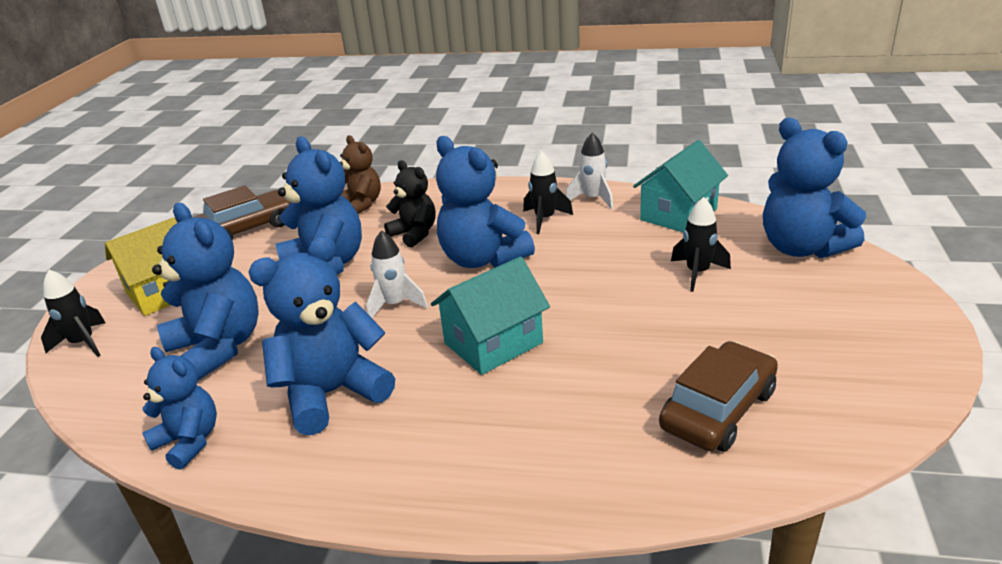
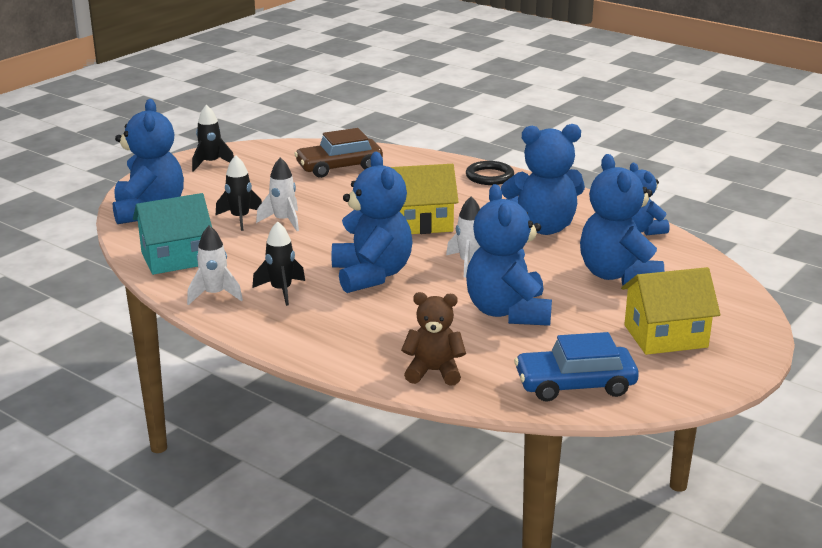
camera: 155 degrees left, 5 degrees down
(83, 343) = (736, 311): black rocket -> black rocket (211, 163)
(247, 228) = (575, 385): brown car -> blue car
(361, 204) = (434, 372): brown teddy bear -> brown teddy bear turned 105 degrees clockwise
(414, 234) = (407, 317): black teddy bear -> none
(471, 487) = (489, 176): none -> black ring
(493, 343) = (421, 223): turquoise house -> yellow house
(649, 286) = (283, 221): none -> white rocket

